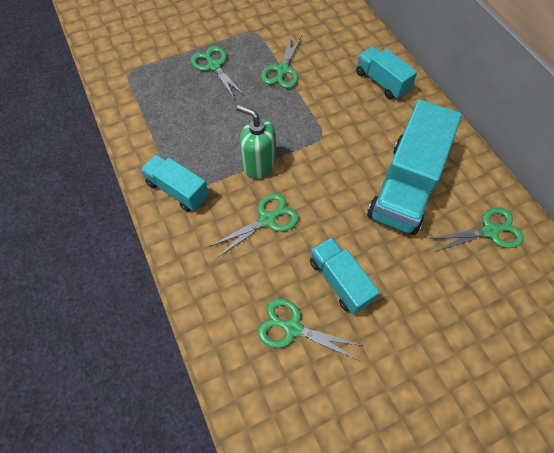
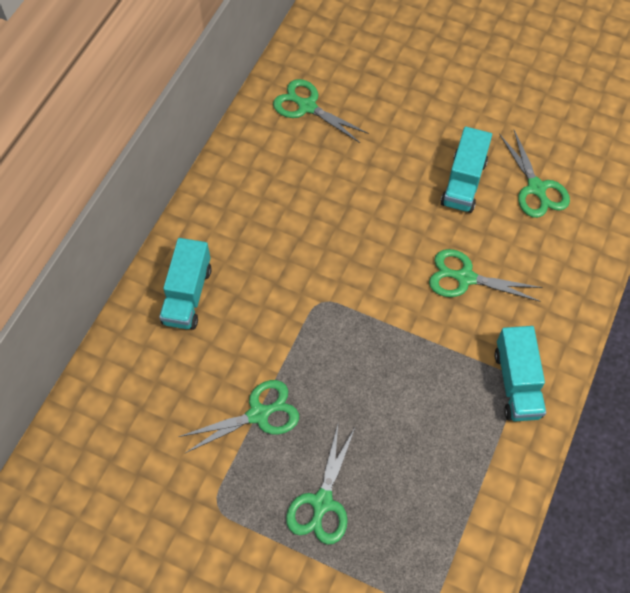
camera: 130 degrees left, 0 degrees up
(259, 164) = (414, 333): green soap dispenser -> none
(405, 186) = (317, 191): turquoise truck -> none

